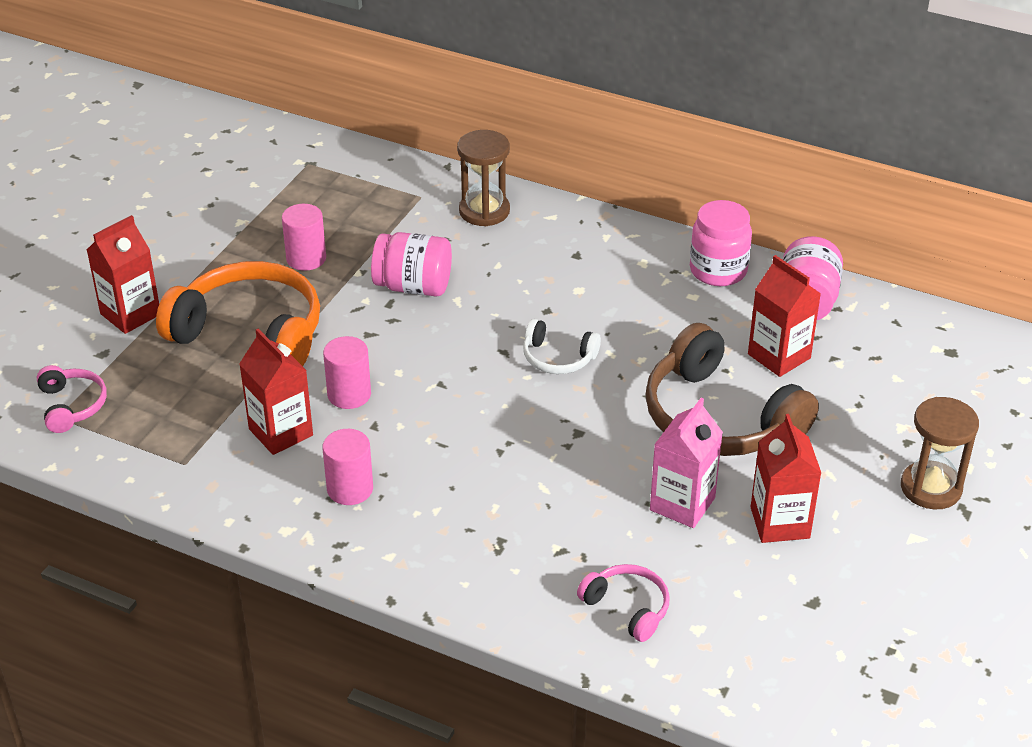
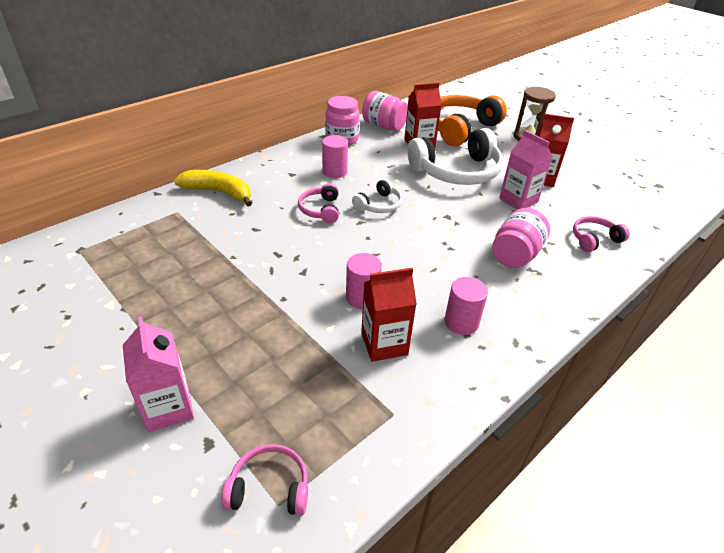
camera: 70 degrees left, 0 degrees up
(130, 314) = (168, 408): red carton -> pink carton
(250, 333) = (256, 332): orange headphones -> orange headphones (459, 128)
(306, 258) = (193, 280): pink cylinder -> pink cylinder (334, 172)
(413, 286) = (269, 239): pink jar -> pink jar (515, 255)
(484, 211) = (219, 192): brown hourglass -> yellow banana
(507, 308) = (320, 209): none -> pink headphones
(719, 418) = (457, 172): brown headphones -> white headphones

